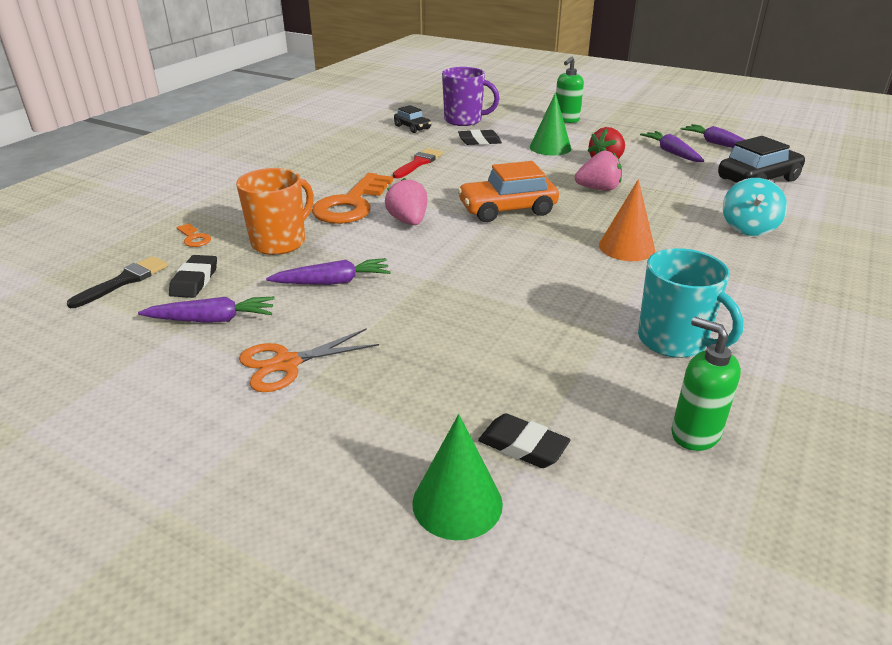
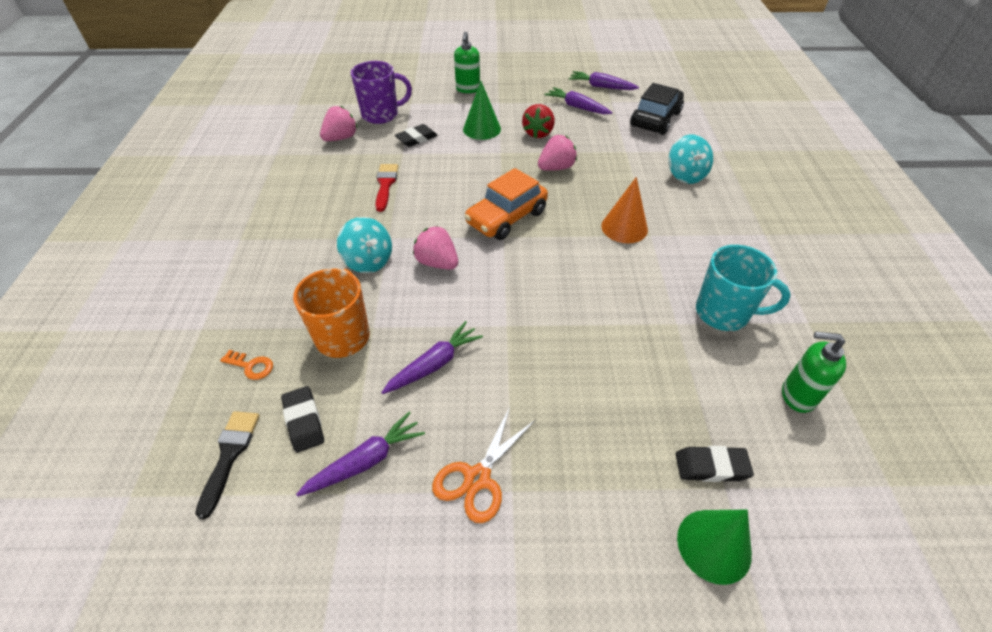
camera: 30 degrees left, 15 degrees up
(351, 204) = (368, 261): orange key -> turquoise spinning top
(412, 127) = (341, 138): black car -> pink strawberry

